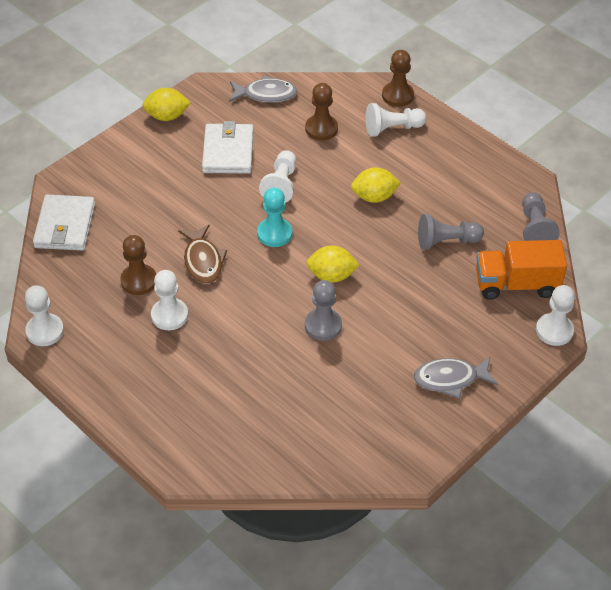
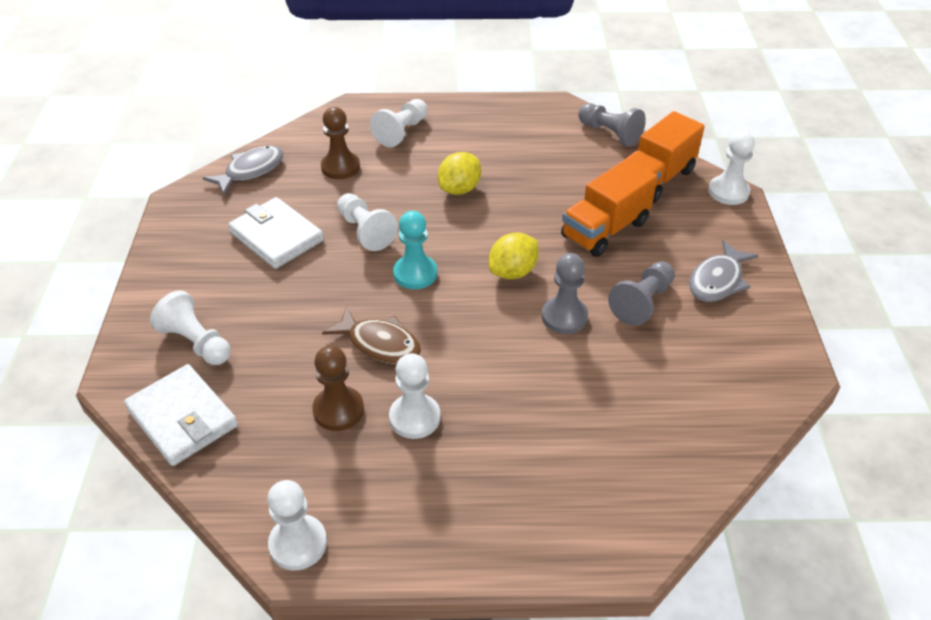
camera: 45 degrees left, 5 degrees down
(115, 188) = (196, 342): none -> white pawn
(167, 116) = (170, 245): yellow lemon -> none
(397, 95) = (372, 107): brown pawn -> none
(428, 292) = (605, 230): none -> orange truck
(446, 241) = (563, 184): grey pawn -> grey pawn (642, 302)

